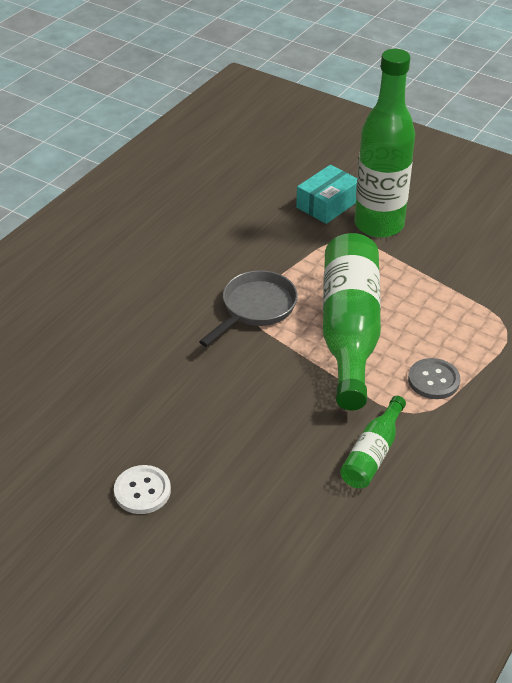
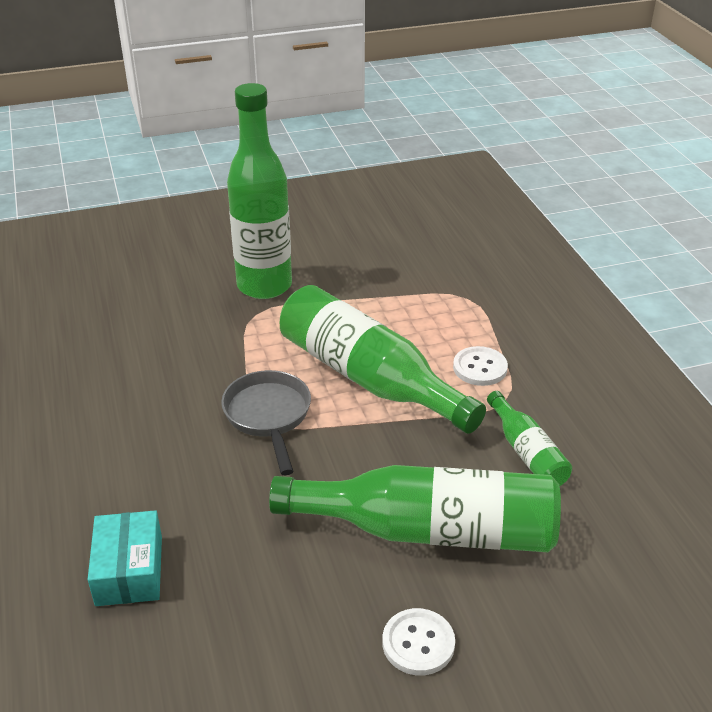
camera: 50 degrees left, 5 degrees down
(240, 444) = (430, 530): none -> green bottle
(327, 204) = (198, 296): turquoise box -> turquoise box (129, 570)
(433, 380) = (480, 368): grey button -> white button

